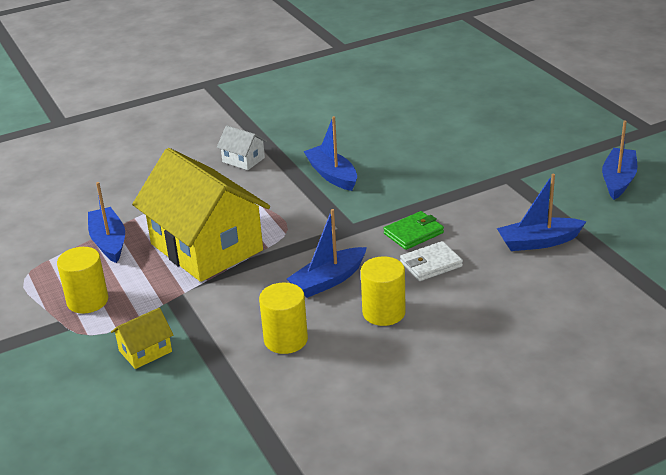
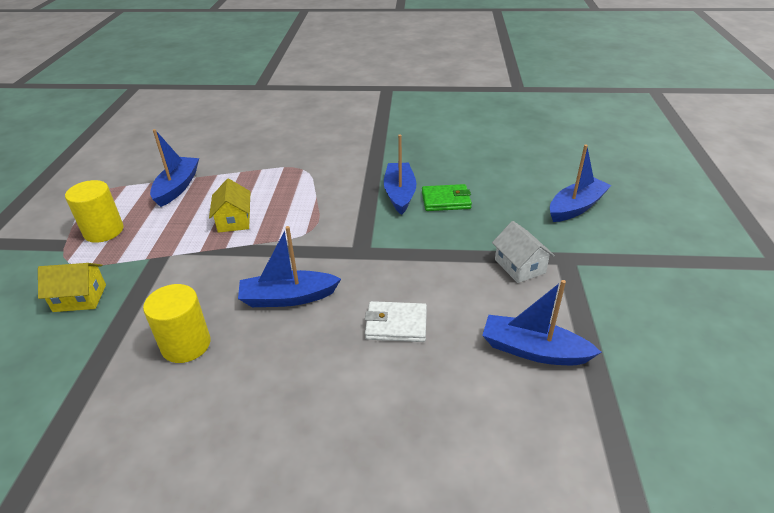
camera: 30 degrees right, 5 degrees up
(206, 247) = (234, 220): yellow house -> yellow house, size x0.41
(243, 160) = (345, 155): white house -> white house (520, 266)
(383, 312) = (297, 359): yellow cylinder -> none
(413, 233) = (413, 281): green wallet -> green wallet (446, 200)
(618, 180) = (693, 311): blue boat -> blue boat (576, 207)

